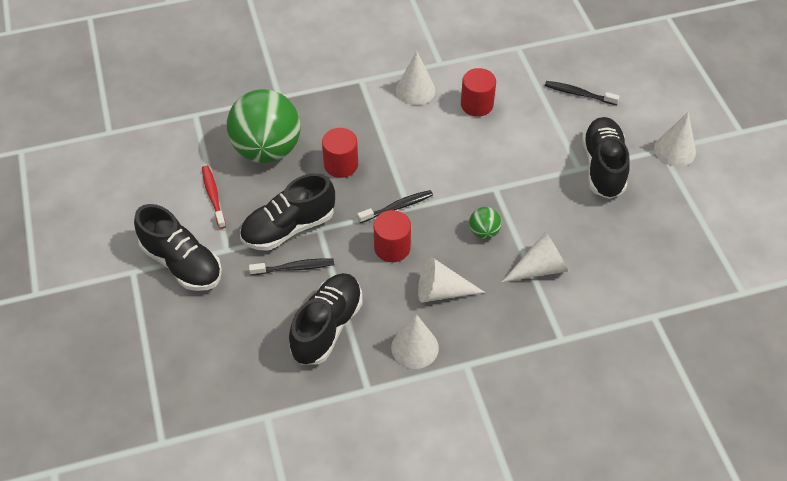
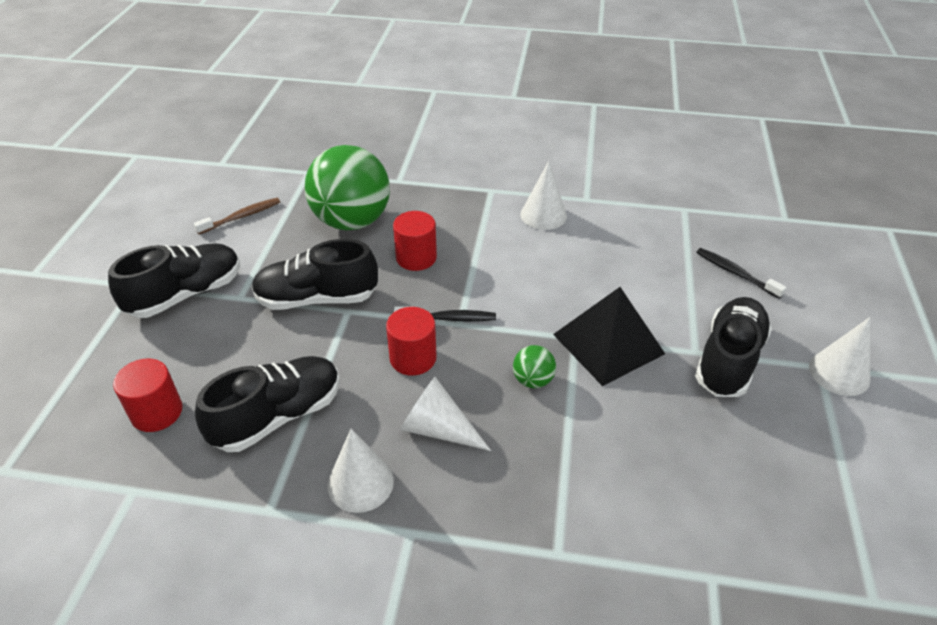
camera: 25 degrees right, 10 degrees down
(171, 178) = (241, 217): none -> brown toothbrush
(182, 263) = (186, 294): black shoe -> black shoe turned 105 degrees counterclockwise
(213, 196) = (267, 245): red toothbrush -> none
(294, 268) = (292, 340): black toothbrush -> none
(477, 104) = (604, 248): red cylinder -> red cylinder (157, 412)
(519, 184) = (608, 344): none -> black pyramid
(539, 268) = (579, 449): white cone -> none

